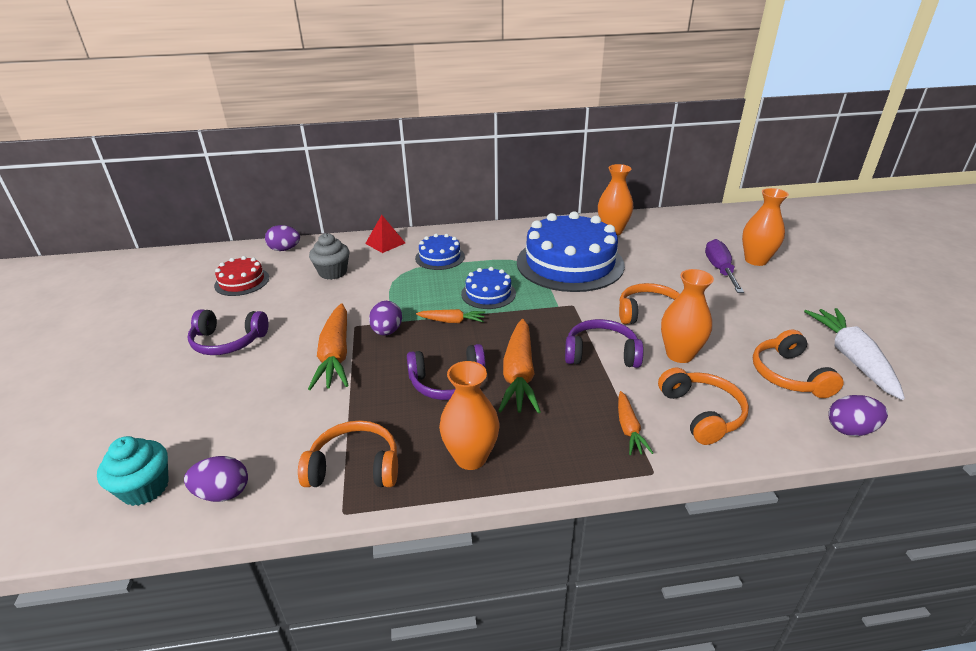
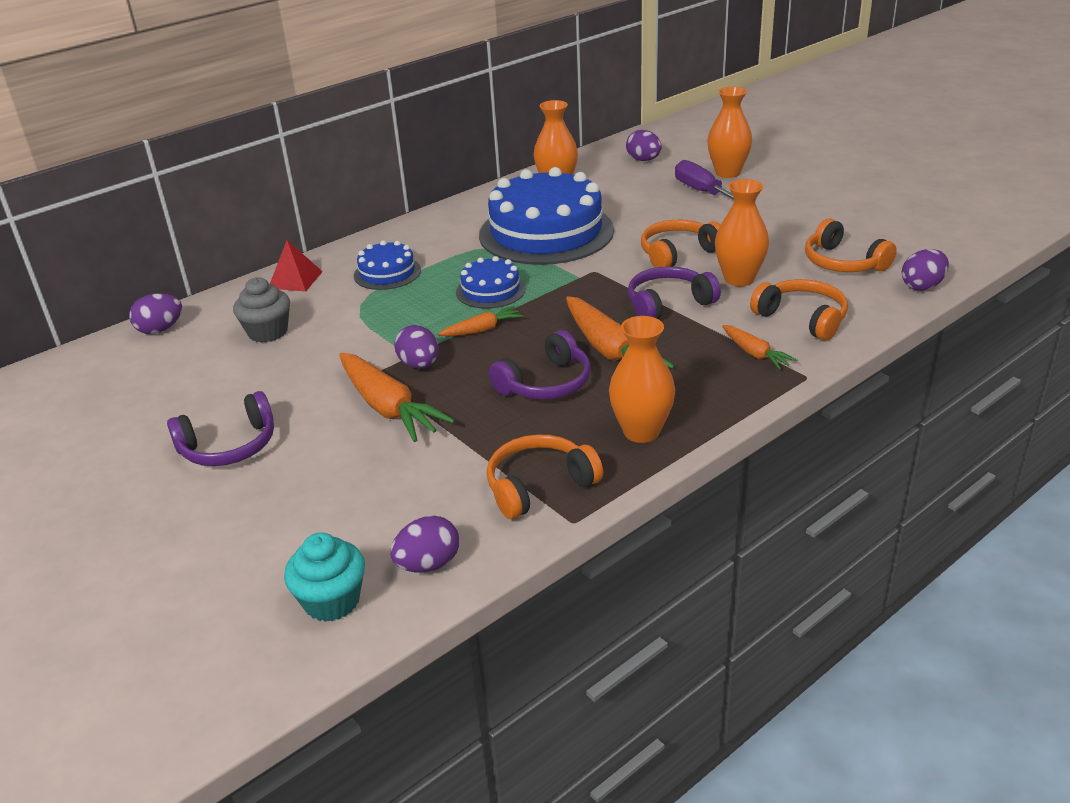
camera: 30 degrees left, 0 degrees up
(242, 281) = (151, 383): red cake -> none
(696, 230) = (643, 160): none -> purple egg
(852, 358) = (879, 232): white carrot -> none

